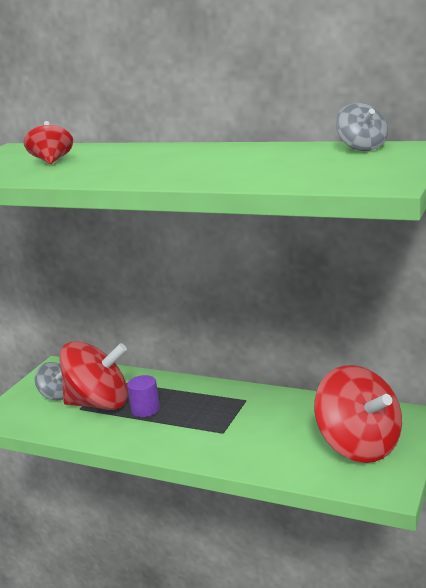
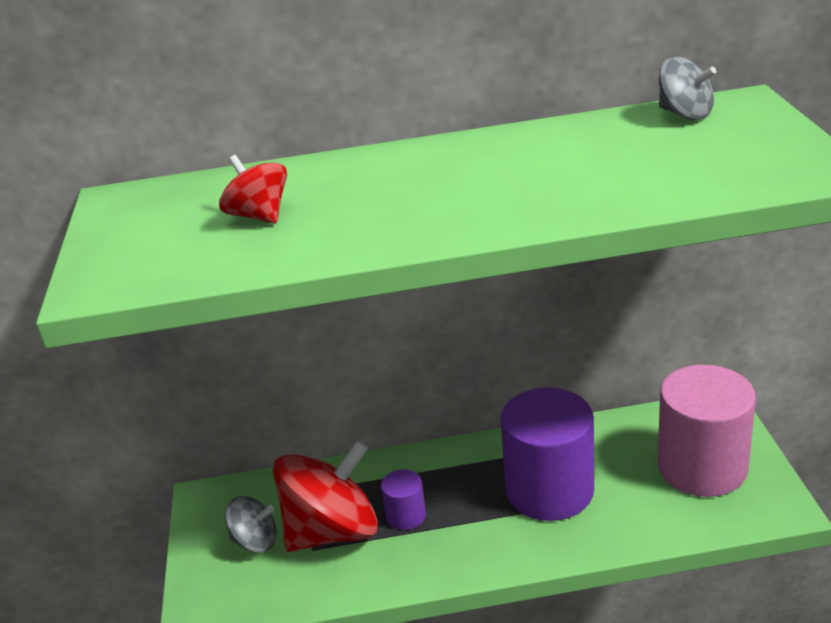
camera: 30 degrees left, 10 degrees up
(243, 424) = (549, 490): none -> purple cylinder
(359, 445) = (702, 467): red spinning top -> pink cylinder

